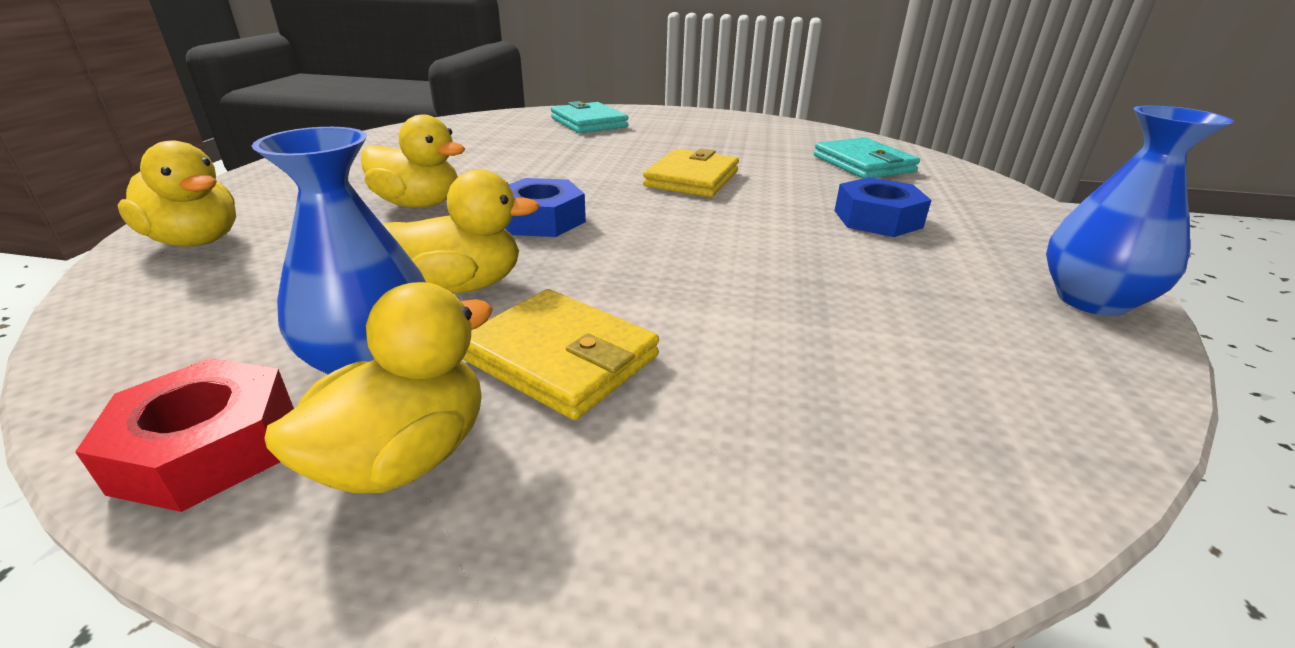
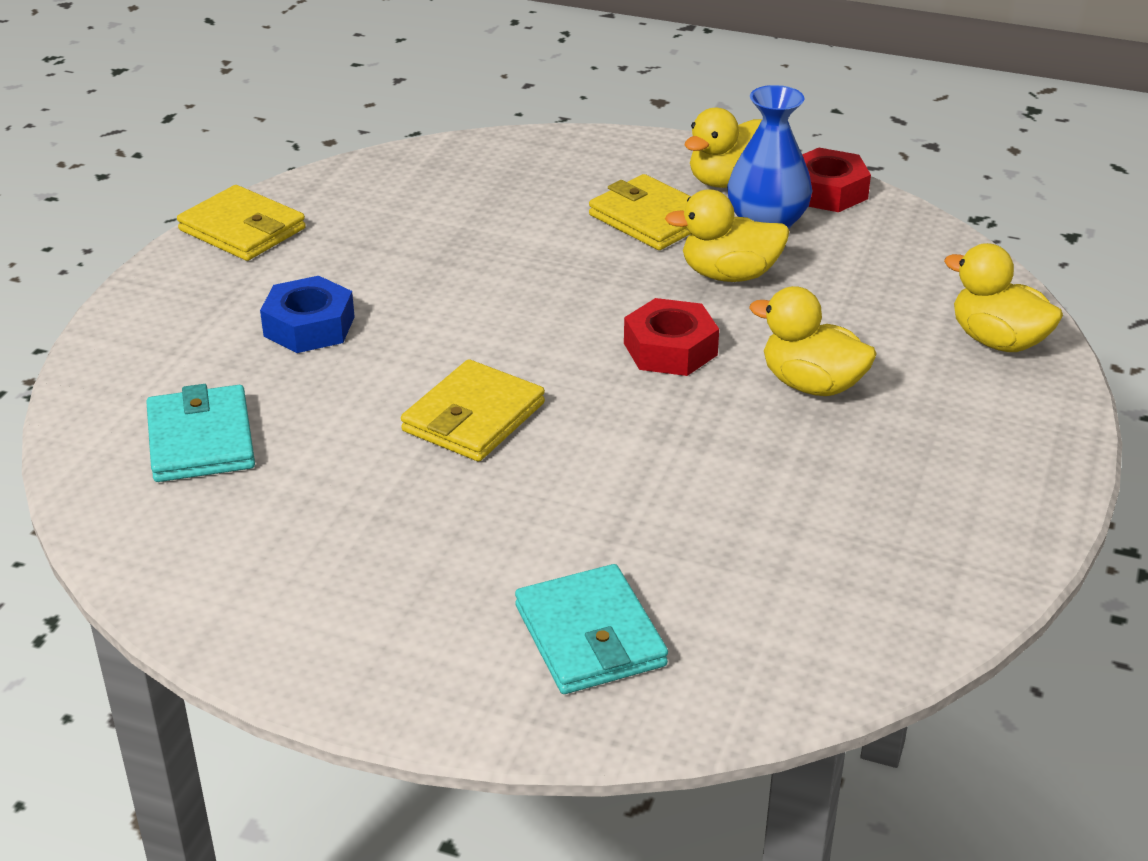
camera: 170 degrees left, 5 degrees up
(541, 220) = (670, 349): blue nut -> red nut
(1091, 300) = (242, 229): blue vase -> yellow wallet

